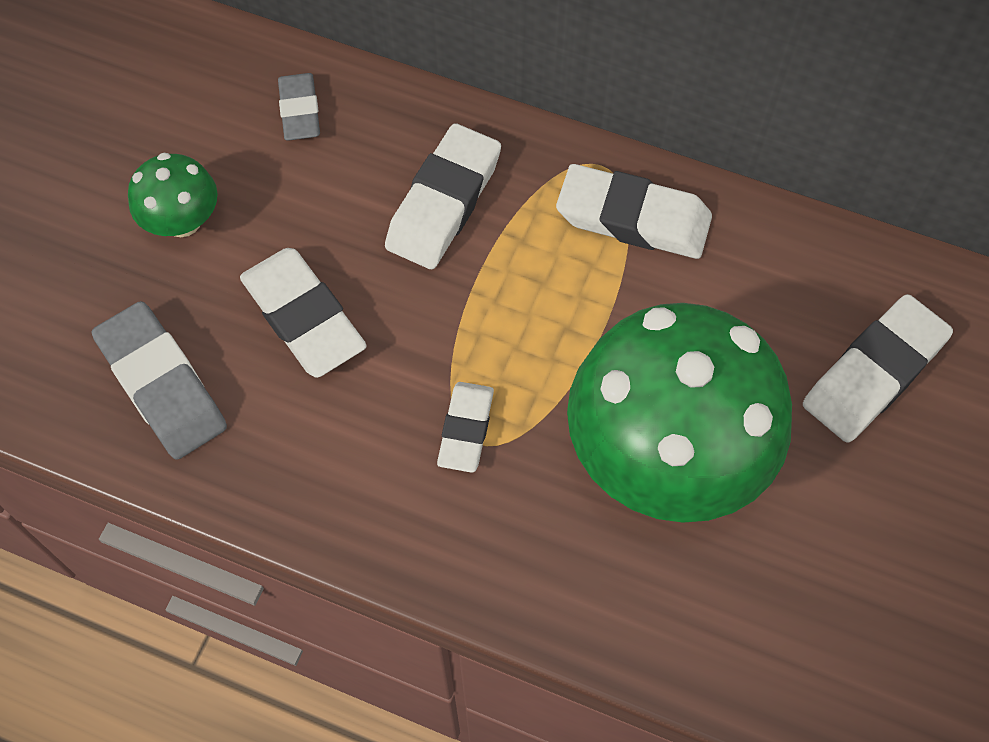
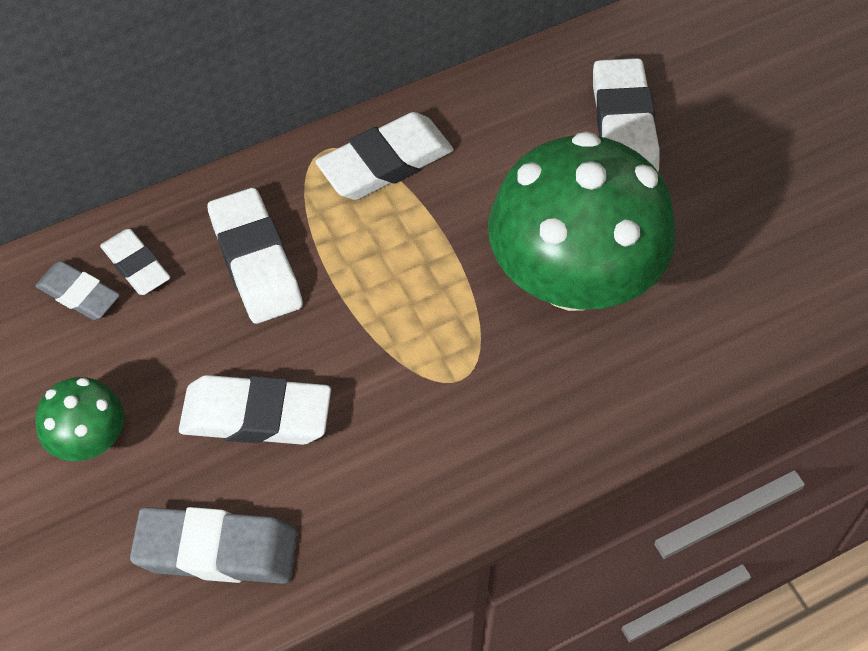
camera: 50 degrees left, 5 degrees down
(466, 429) = (445, 378): white eraser -> white eraser (136, 265)

